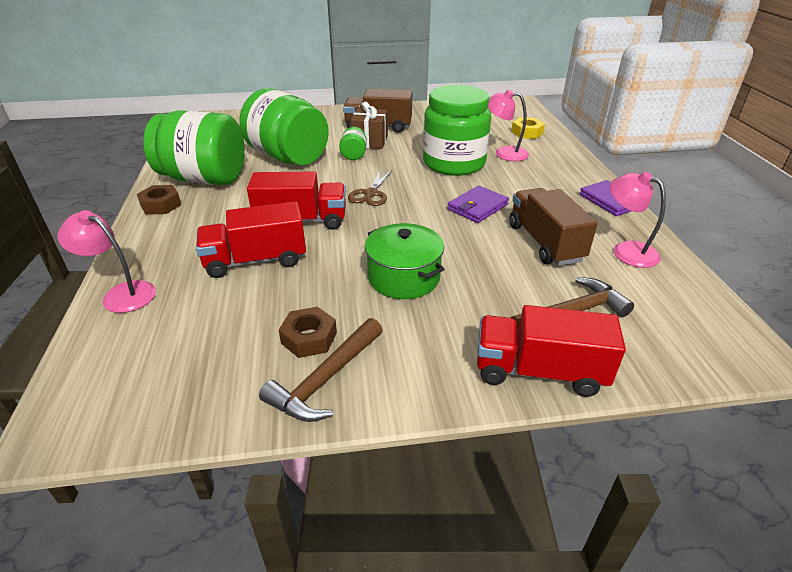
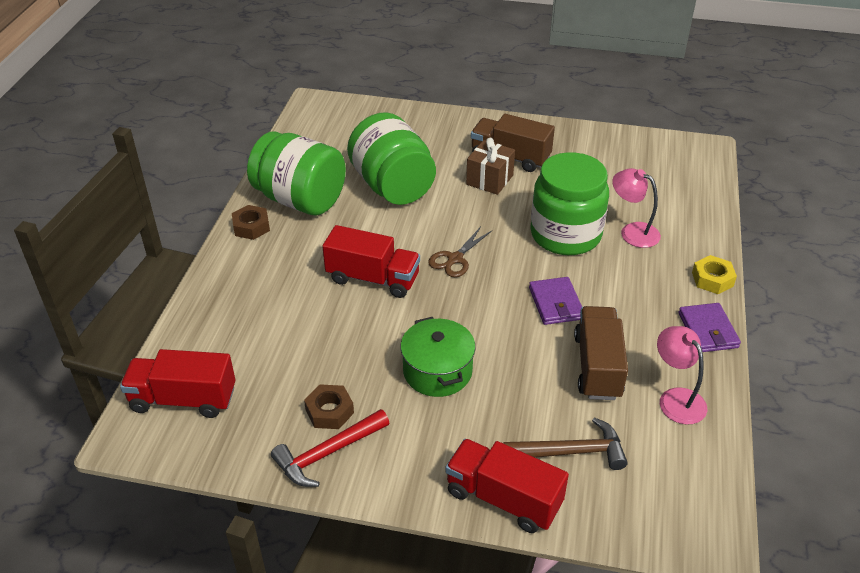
camera: 20 degrees right, 5 degrees up
(121, 294) = (195, 325): pink lamp -> none
(256, 260) = (314, 317): red truck -> red truck (183, 399)
(325, 380) = (327, 454): brown hammer -> red hammer
(354, 155) = (462, 197): green jar -> none
(477, 207) = (555, 303): purple wallet -> purple wallet turned 75 degrees counterclockwise
(527, 132) = (681, 203): yellow nut -> yellow nut (712, 279)

